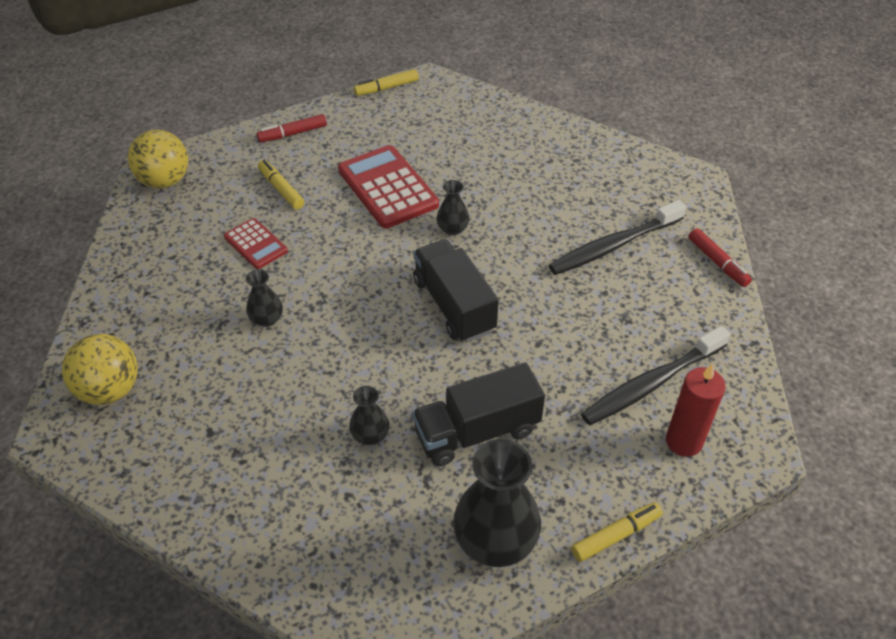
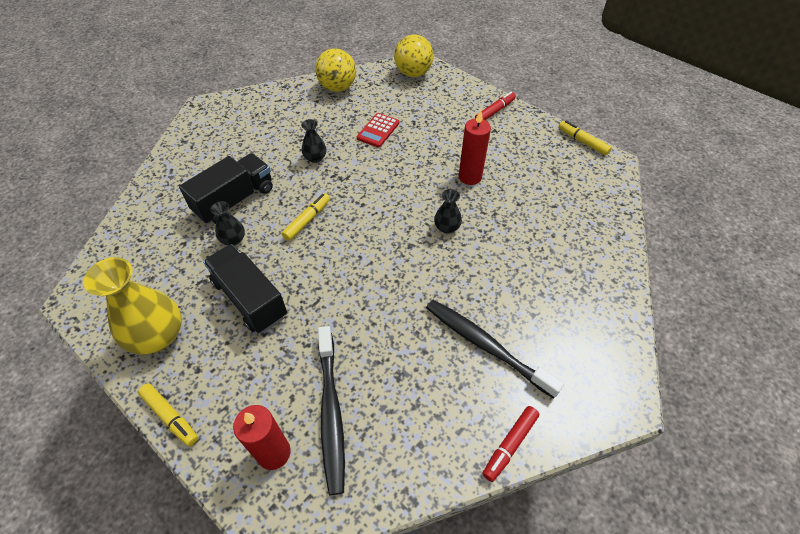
camera: 70 degrees right, 5 degrees up
(110, 390) = (239, 114): yellow ball -> yellow ball (337, 87)
(281, 189) = (435, 124): yellow marker -> yellow marker (307, 220)
(293, 134) = (494, 111): red marker -> red marker turned 90 degrees clockwise
(387, 187) = (470, 177): red calculator -> red candle
(454, 305) = (366, 251): black truck -> black truck (234, 200)
(495, 540) = (157, 335): black vase -> yellow vase
(651, 384) = (331, 412): black toothbrush -> black toothbrush turned 135 degrees counterclockwise

